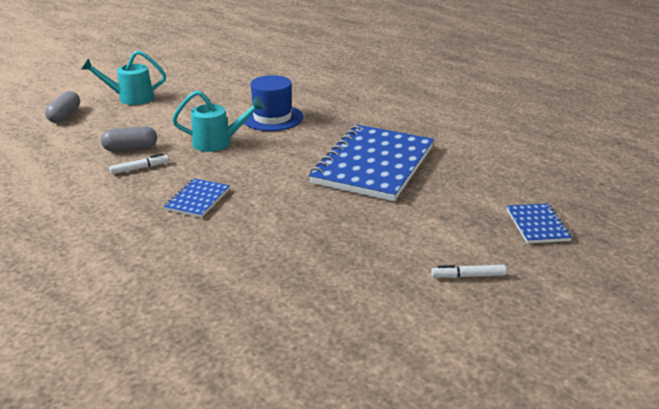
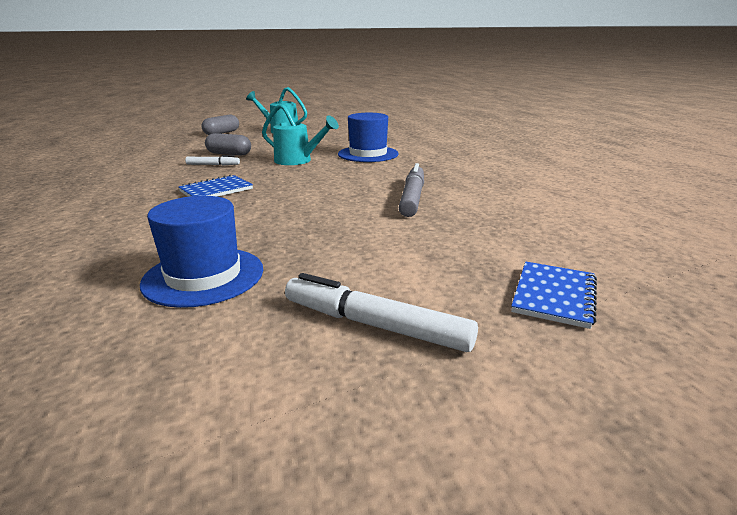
camera: 30 degrees right, 5 degrees down
(322, 281) = (203, 276): none -> blue hat
(373, 165) = (412, 198): blue notebook -> grey marker
(468, 276) = (375, 325): white marker -> white marker, size x1.74

